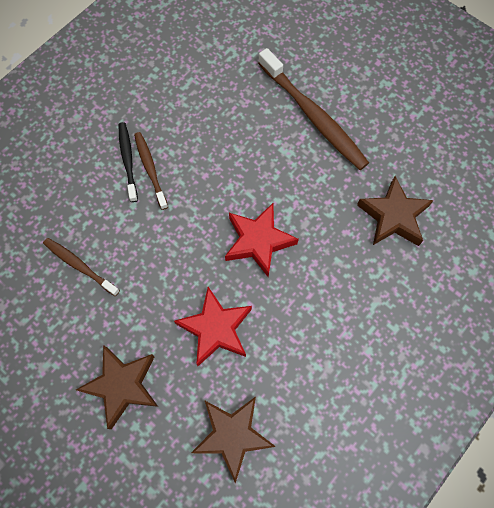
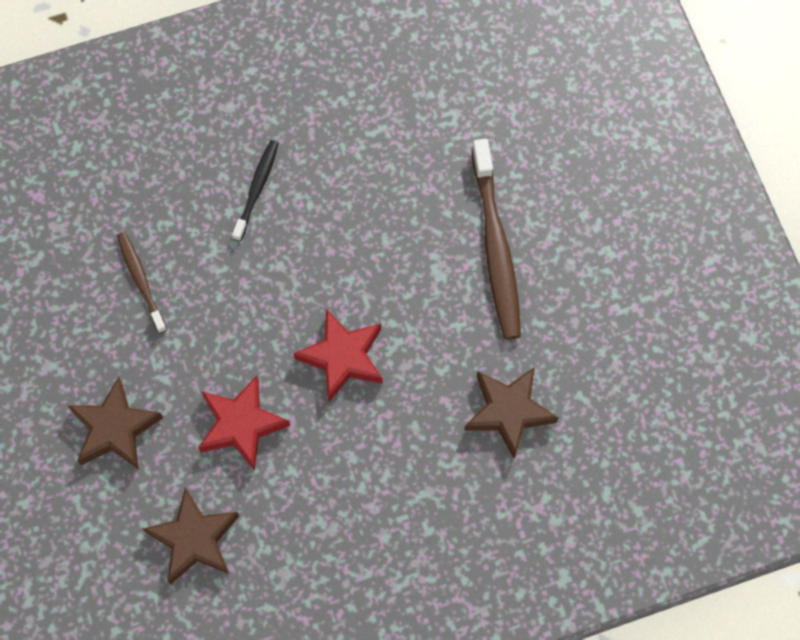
camera: 30 degrees right, 0 degrees up
(150, 169) = (275, 213): brown toothbrush -> none

